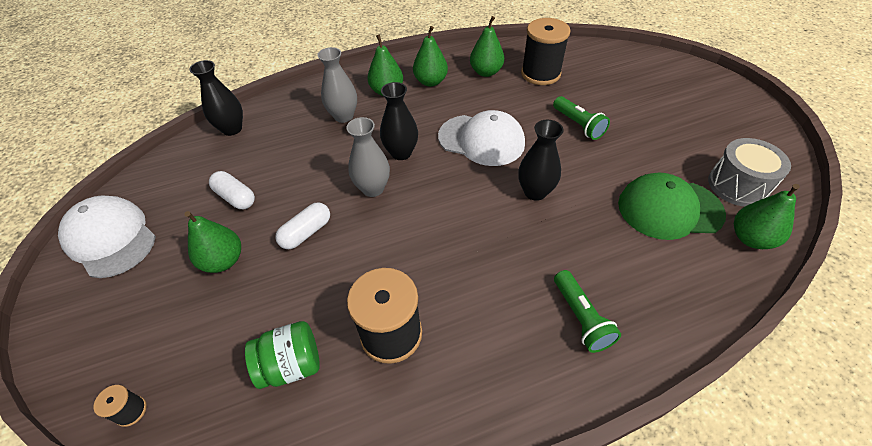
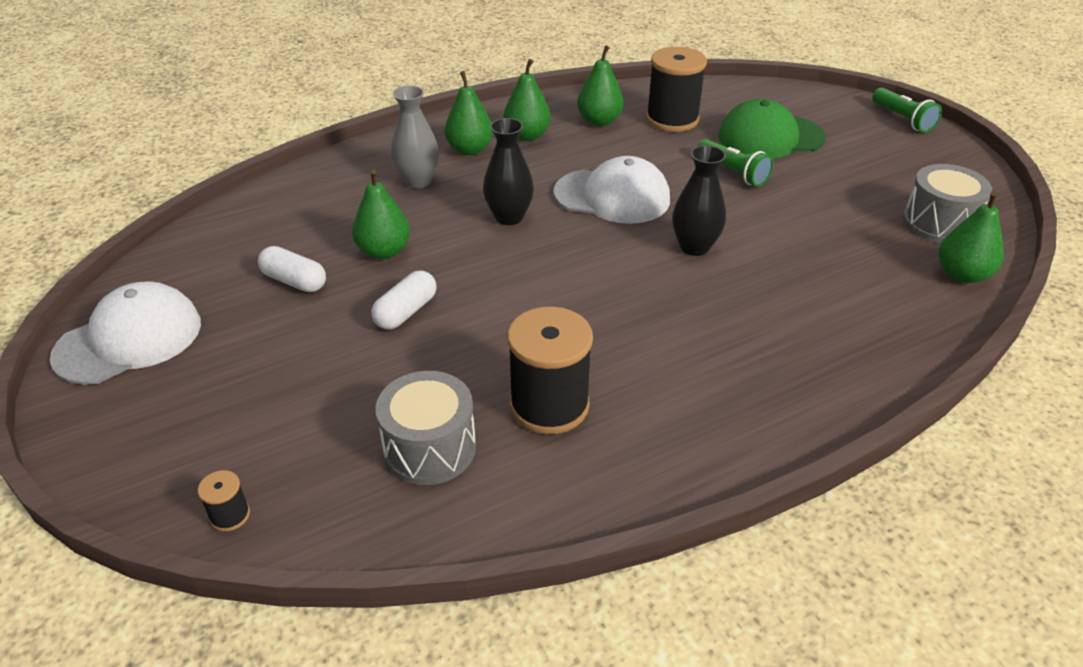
camera: 10 degrees left, 10 degrees down
(110, 238) = (129, 339): white cap -> white cap turned 105 degrees clockwise
(223, 261) = (301, 351): green pear -> green pear (384, 251)
(232, 129) = (262, 205): black vase -> none
(291, 365) = (430, 448): green jar -> grey drum
(373, 188) = (482, 258): grey vase -> none
(581, 318) = (779, 368): green flashlight -> green flashlight (903, 119)
(669, 209) = (862, 253): green cap -> green cap (770, 137)

